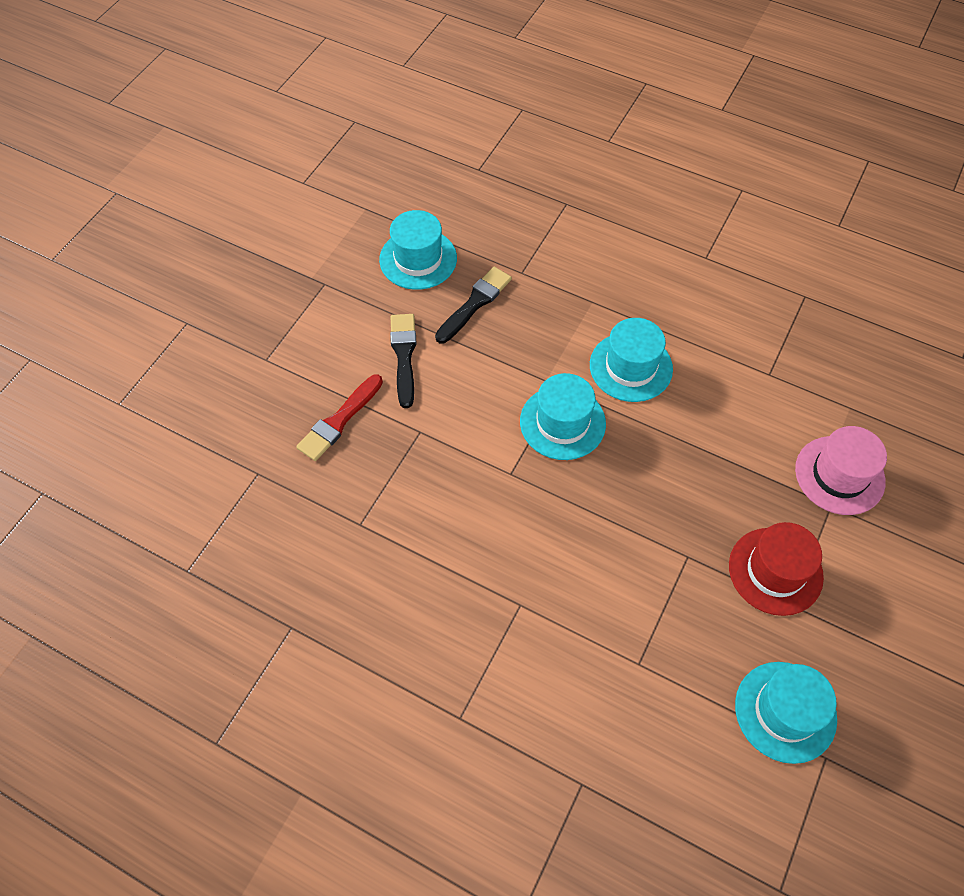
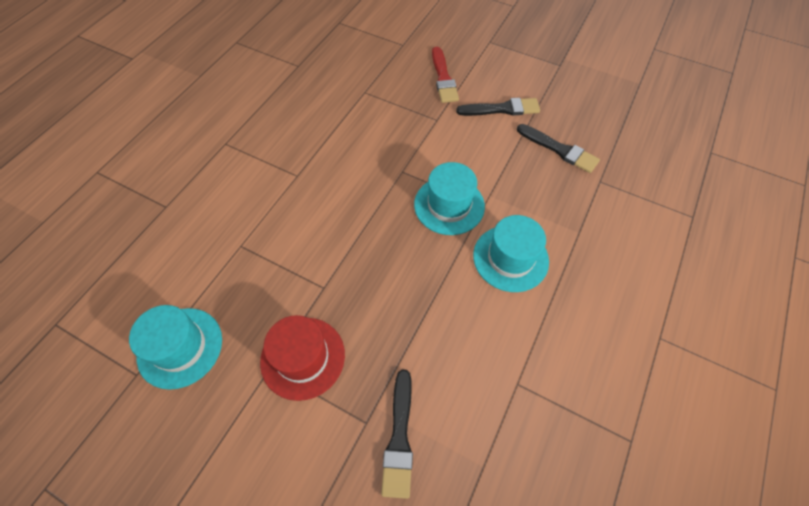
camera: 90 degrees right, 0 degrees up
(339, 421) = (443, 78): red brush -> red brush turned 135 degrees counterclockwise
(418, 259) = (596, 114): turquoise hat -> none
(839, 475) = (399, 438): pink hat -> black brush

